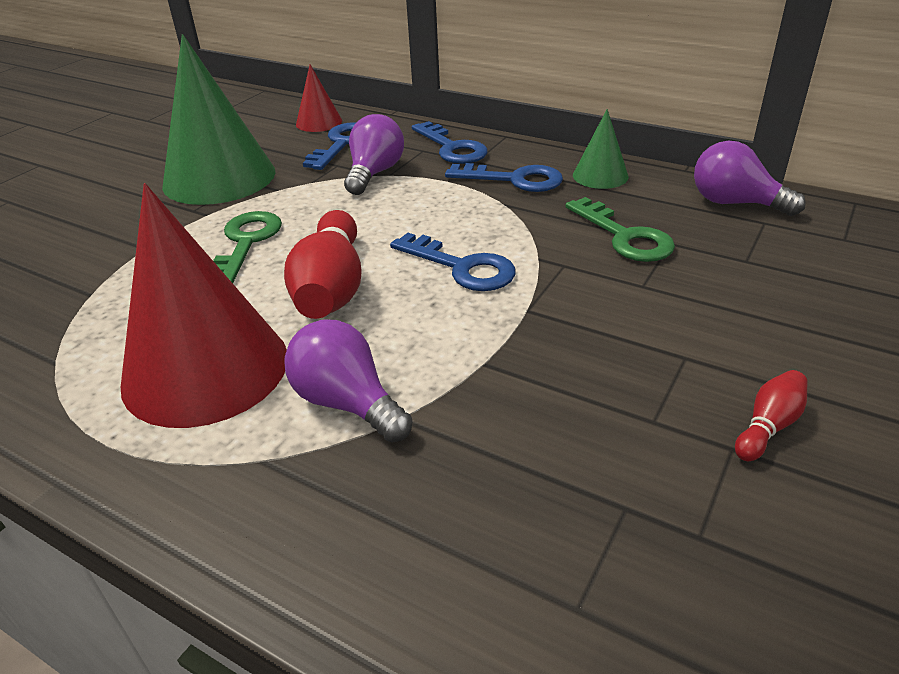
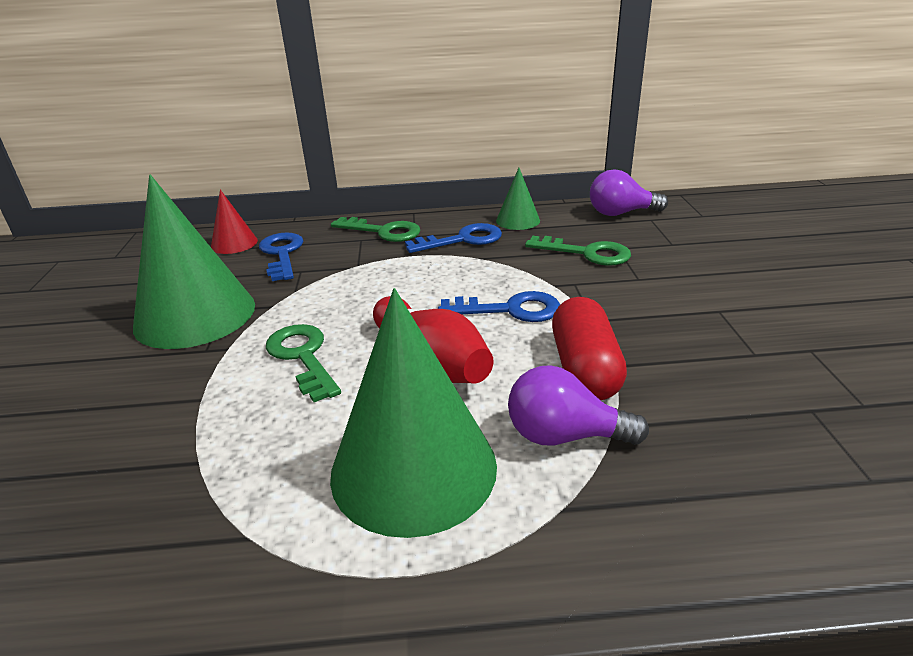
camera: 35 degrees left, 5 degrees down
(206, 369) = (413, 468): red cone -> green cone
(374, 173) = (344, 267): purple light bulb -> none
(450, 353) = (584, 368): none -> red capsule
(452, 148) = (383, 232): blue key -> green key
(768, 426) = (809, 330): red bowling pin -> none

